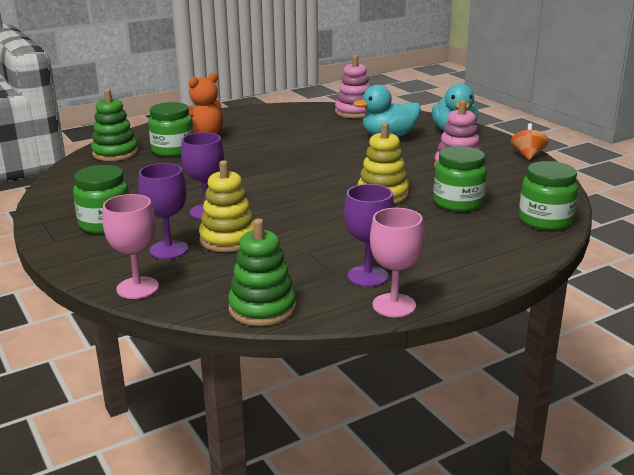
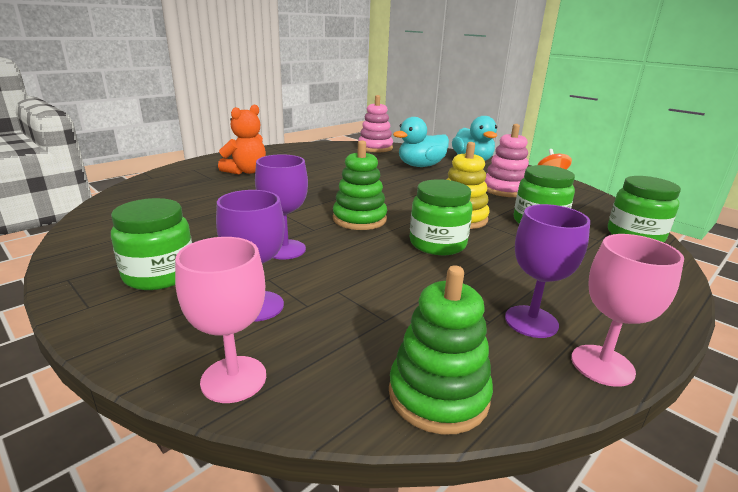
camera: 15 degrees left, 0 degrees up
(115, 153) = (154, 190): green stacking toy -> green stacking toy (359, 219)
(173, 150) = (218, 184): green jar -> green jar (437, 244)
(228, 239) = (329, 284): yellow stacking toy -> none

